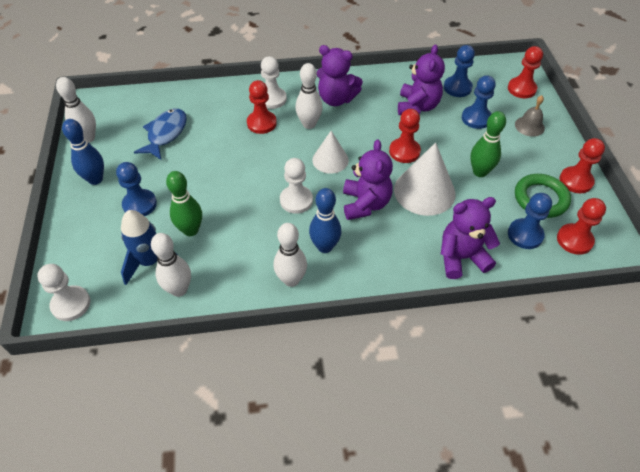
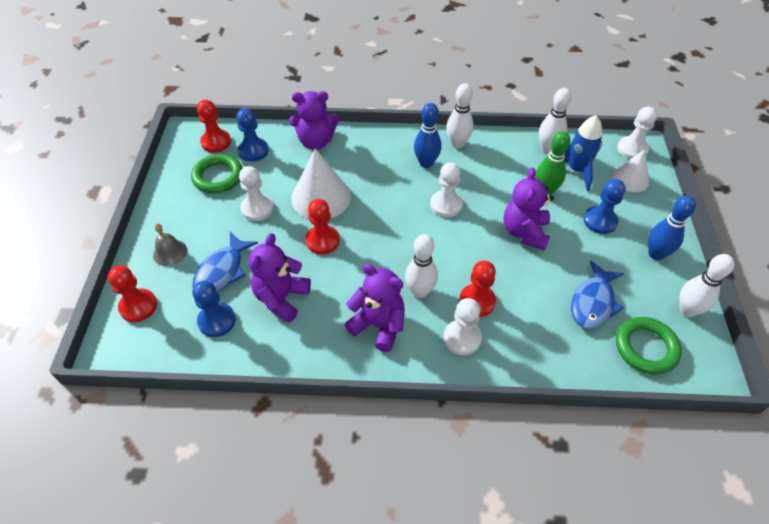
camera: 170 degrees left, 0 degrees up
(133, 110) = (646, 348): none -> green ring
(330, 160) = (404, 242): white cone -> white cone (630, 179)
(365, 204) = (381, 193): purple teddy bear -> purple teddy bear (525, 232)
(476, 118) = (222, 271): blue pawn -> blue fish
(480, 172) = (257, 208): green bowling pin -> white pawn
(576, 181) = (173, 188): red pawn -> none

